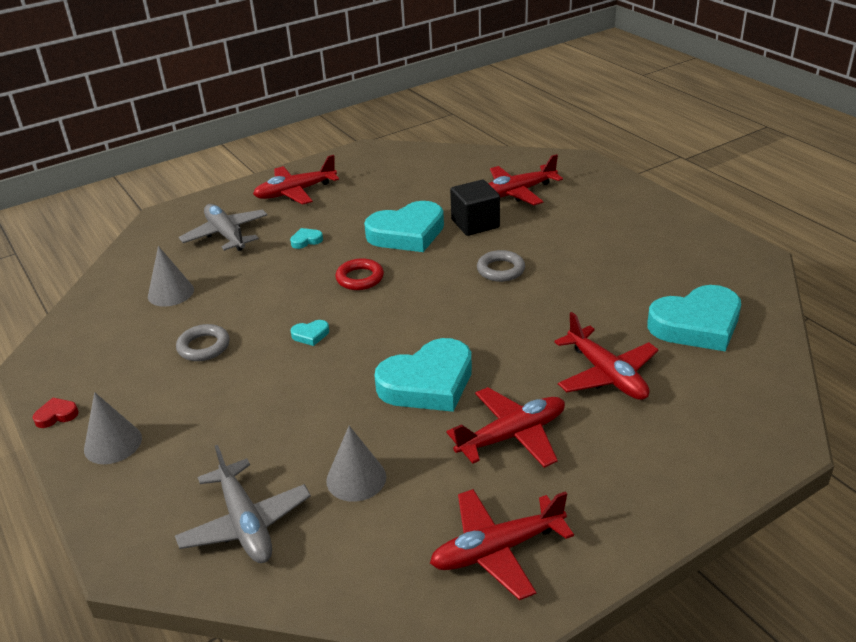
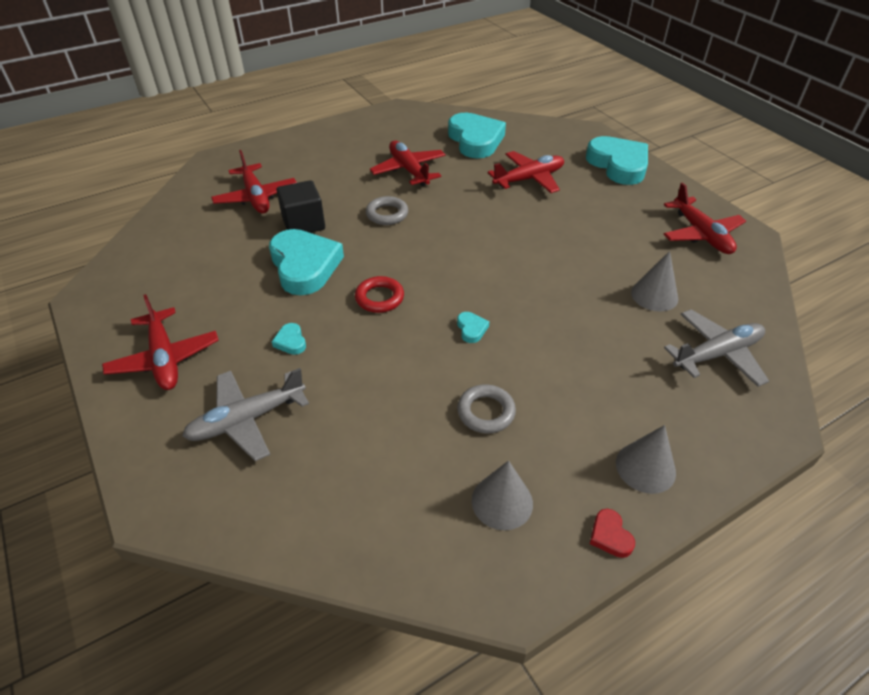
camera: 90 degrees left, 10 degrees up
(171, 293) = (372, 461): grey cone -> grey cone (502, 501)
(428, 383) = (541, 258): turquoise heart -> turquoise heart (618, 165)
(512, 435) = (596, 222): red plane -> red plane (408, 170)

